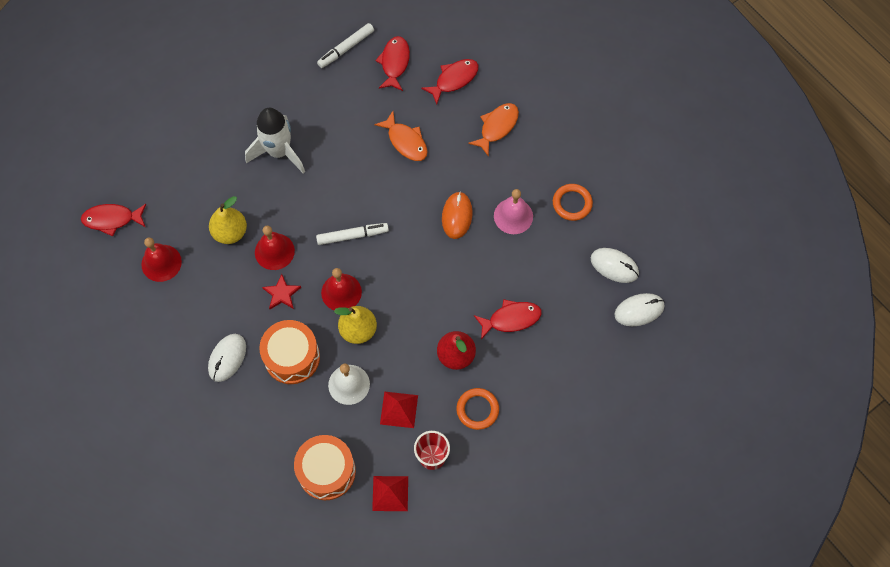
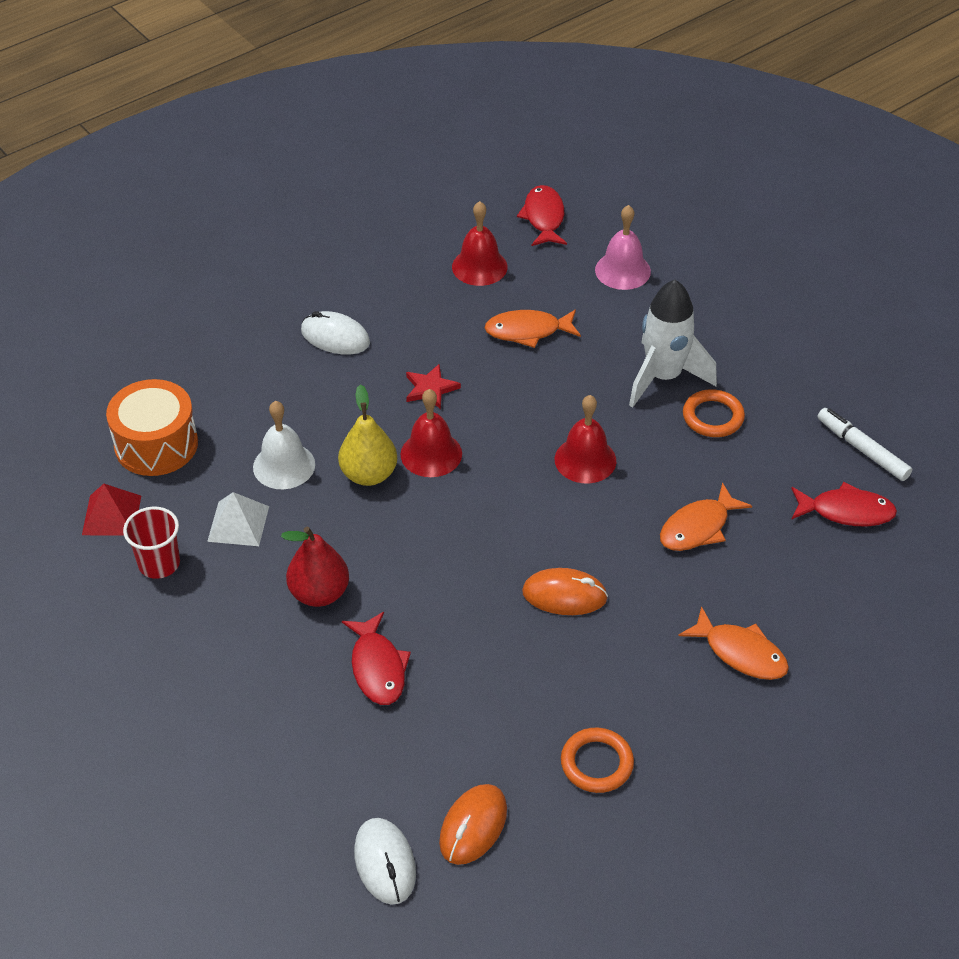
camera: 90 degrees right, 20 degrees down
(230, 232) = (527, 331): yellow pear -> orange fish
(274, 251) = (498, 378): red bell -> red bell (585, 460)
(292, 357) = (331, 403): orange drum -> none
(352, 235) = (525, 464): white marker -> none
(399, 409) = (238, 523): red pyramid -> white pyramid
(454, 79) = (827, 592): red fish -> none
(477, 409) = (226, 620): orange ring -> orange ring (713, 417)
(513, 216) = (568, 674): pink bell -> pink bell (622, 270)
(614, 266) = (473, 826): white mouse -> orange mouse

